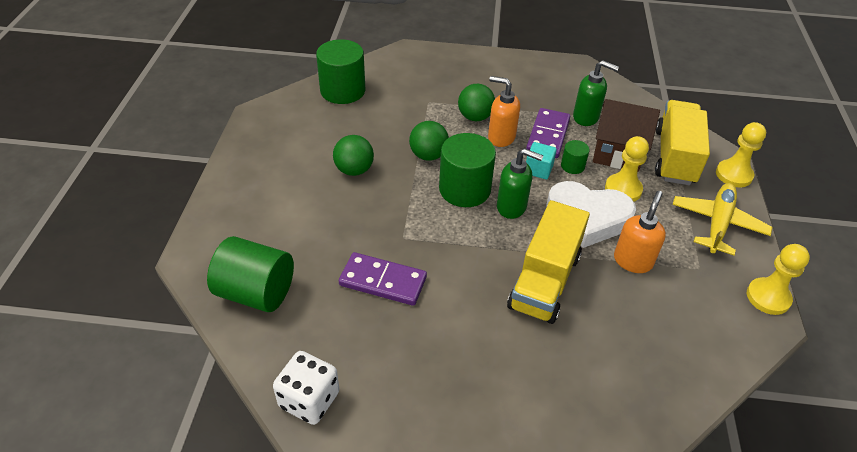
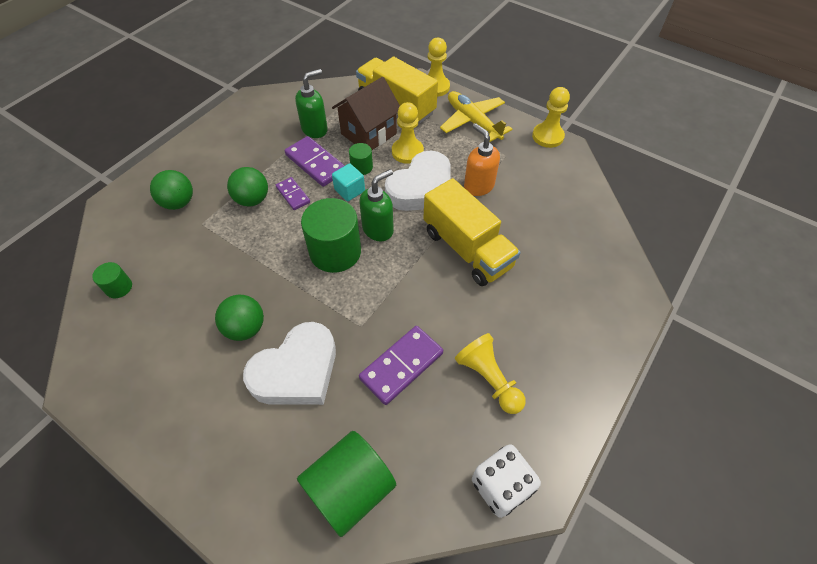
camera: 60 degrees left, 10 degrees up
(336, 216) = (296, 371): none -> white heart
(342, 91) = (119, 287): green cylinder -> green cylinder, size x0.48
(410, 352) = (488, 379): none -> yellow pawn
(428, 155) = (273, 258): green ball -> green ball (178, 203)
(501, 137) = (293, 195): orange soap dispenser -> purple domino

